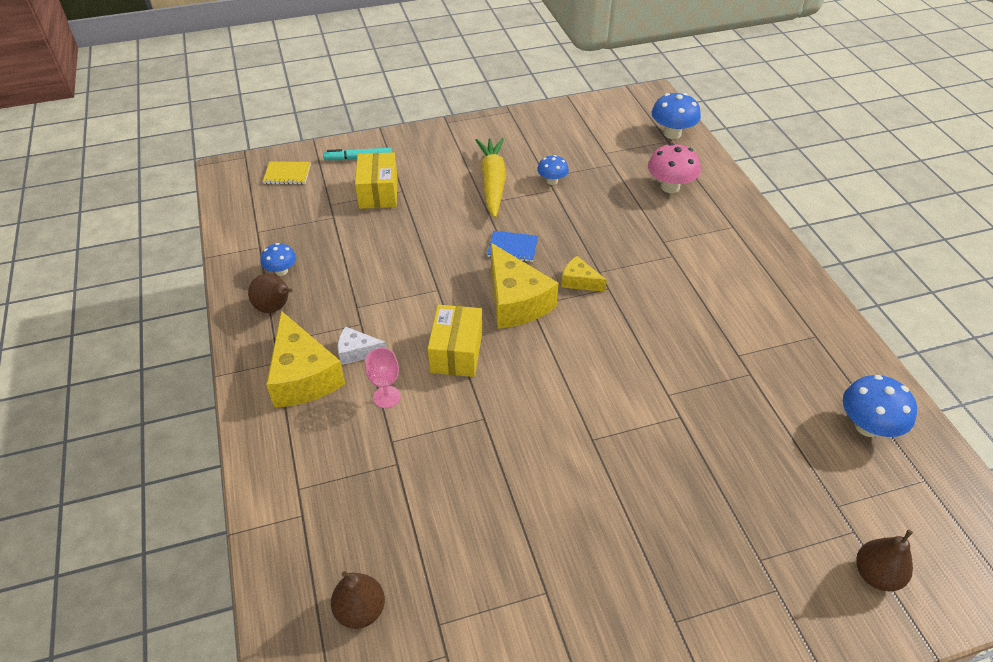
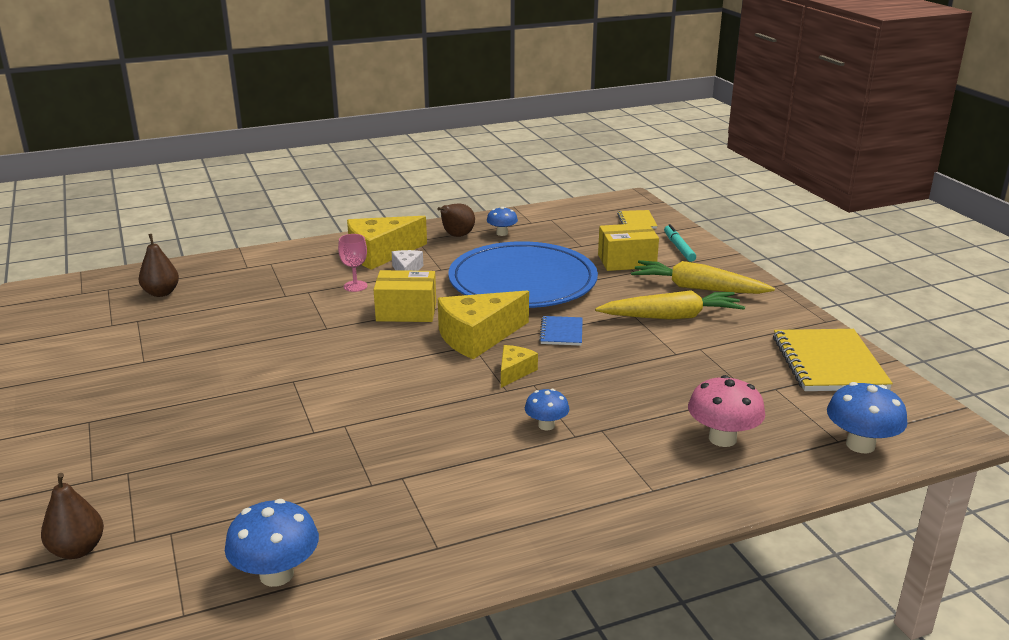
camera: 85 degrees right, 20 degrees down
(405, 264) = (522, 281): none -> blue plate
(443, 161) = (697, 288): none -> yellow carrot
(552, 181) = (692, 352): blue mushroom -> blue mushroom (546, 425)
(571, 123) = (829, 363): none -> yellow notebook

